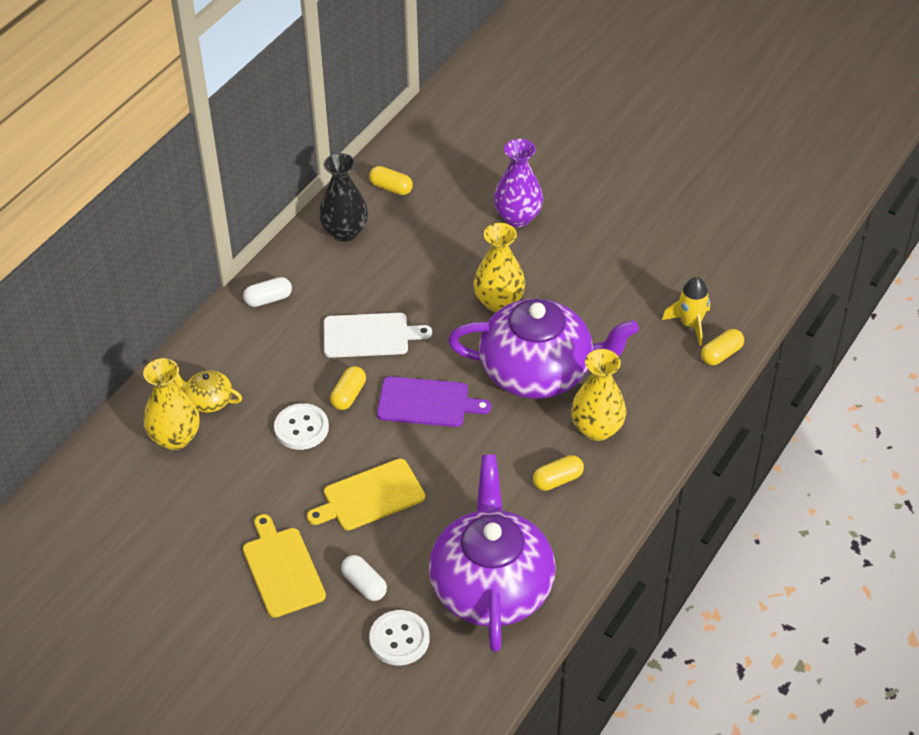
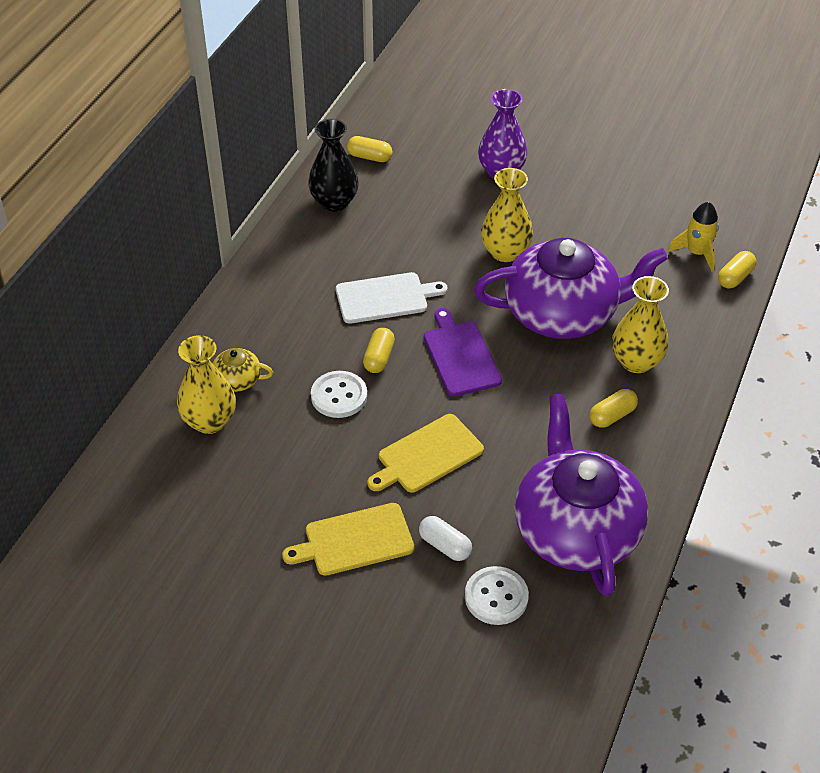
camera: 10 degrees left, 0 degrees up
(268, 299) = (273, 274): white capsule -> none
(282, 569) = (354, 541): yellow cutting board -> yellow cutting board turned 75 degrees counterclockwise
(427, 402) = (460, 356): purple cutting board -> purple cutting board turned 105 degrees counterclockwise

